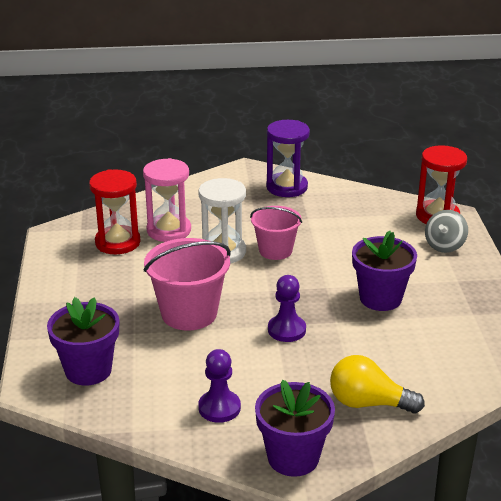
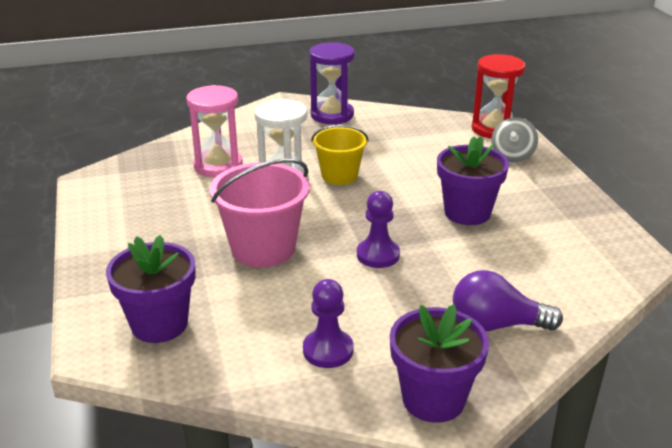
camera: 10 degrees left, 0 degrees up
(117, 242) = (164, 182): red hourglass -> none
(275, 250) = (339, 175): pink bucket -> yellow bucket
(368, 403) = (496, 325): yellow light bulb -> purple light bulb

